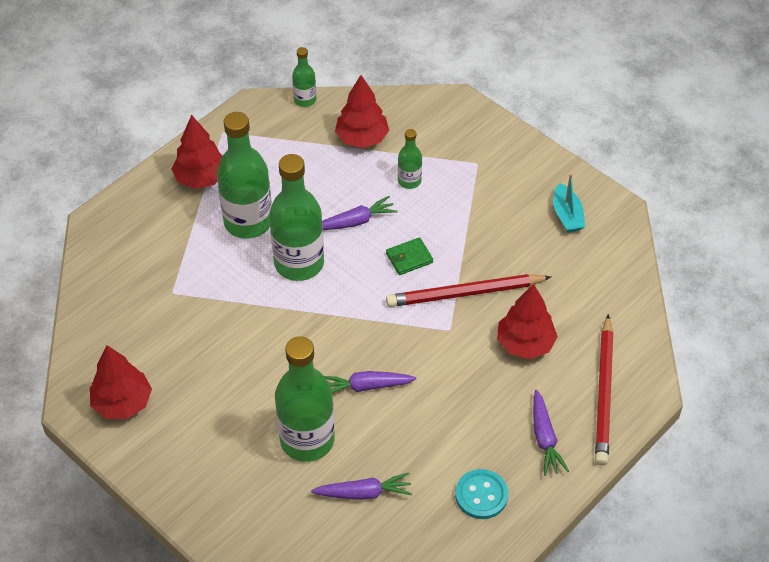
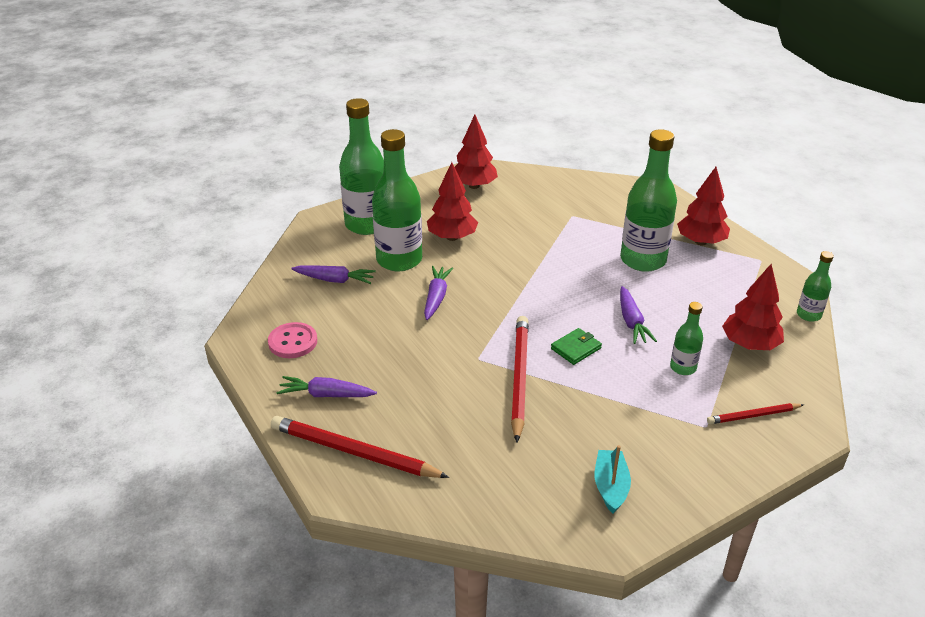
camera: 105 degrees right, 15 degrees down
(299, 263) = (587, 281): green bottle -> green bottle (366, 225)
(364, 493) = (334, 280): purple carrot -> purple carrot turned 90 degrees counterclockwise
(409, 258) = (576, 348): green wallet -> green wallet turned 60 degrees clockwise
(453, 135) = (753, 415): none -> red pencil
(481, 495) = (293, 342): turquoise button -> pink button
(525, 343) = (440, 407): red tree -> red tree (452, 237)
(567, 215) = (610, 487): turquoise boat -> turquoise boat turned 90 degrees clockwise

